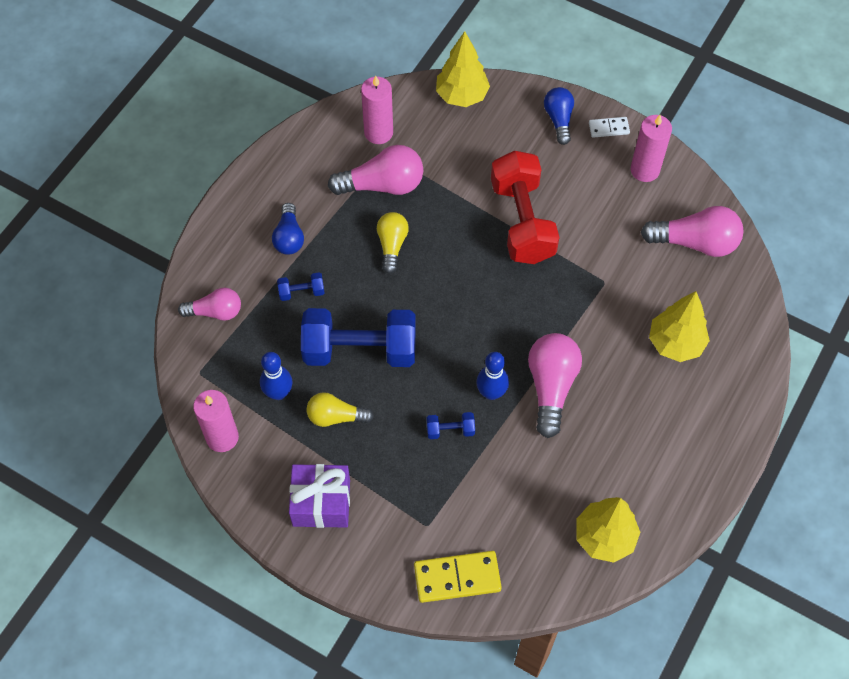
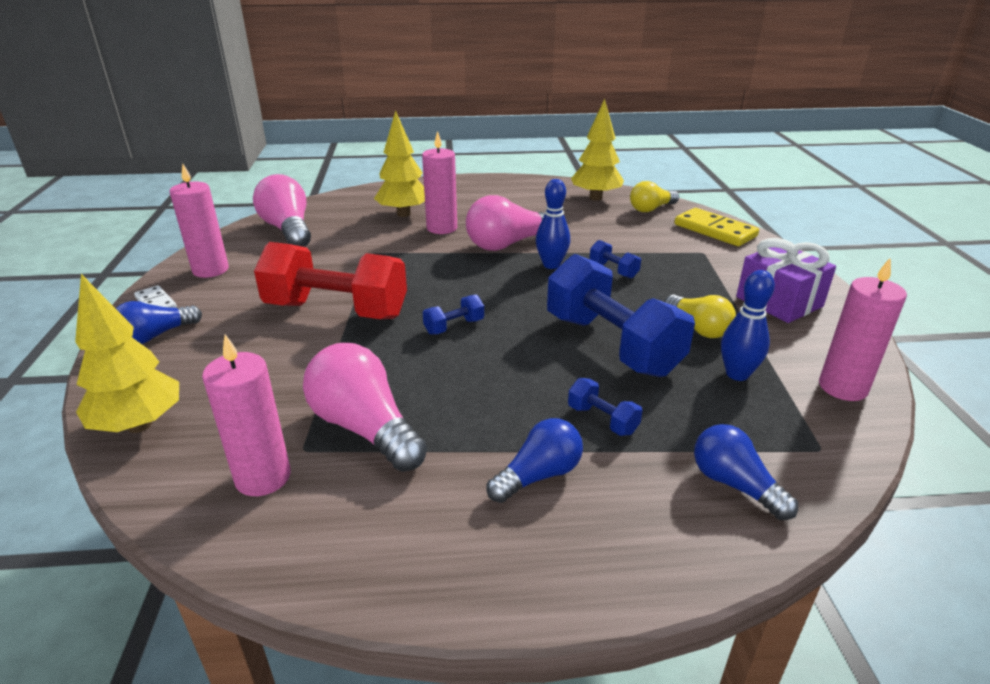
camera: 125 degrees left, 30 degrees down
(215, 312) = (734, 484): pink light bulb -> blue light bulb
(392, 245) = (455, 380): yellow light bulb -> yellow light bulb (651, 209)
(450, 276) = (454, 327): none -> blue dumbbell
(522, 221) = (336, 310): red dumbbell -> red dumbbell turned 60 degrees clockwise
(620, 356) = (442, 228): none -> pink candle

